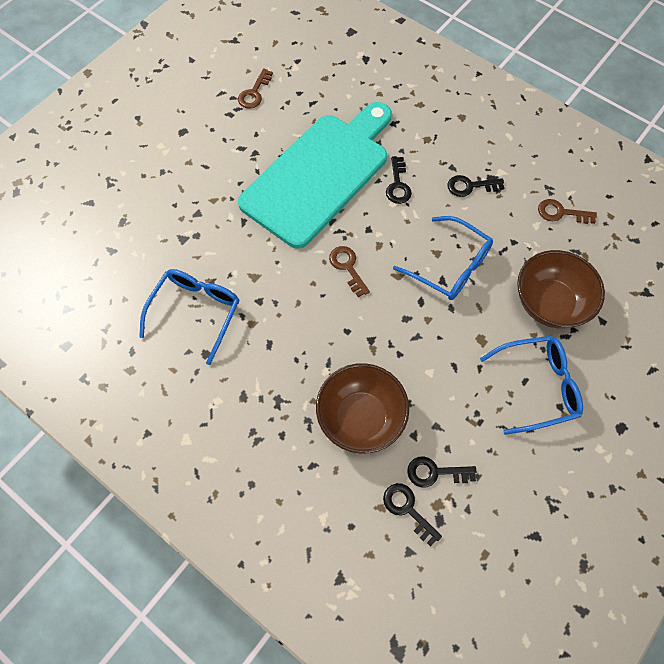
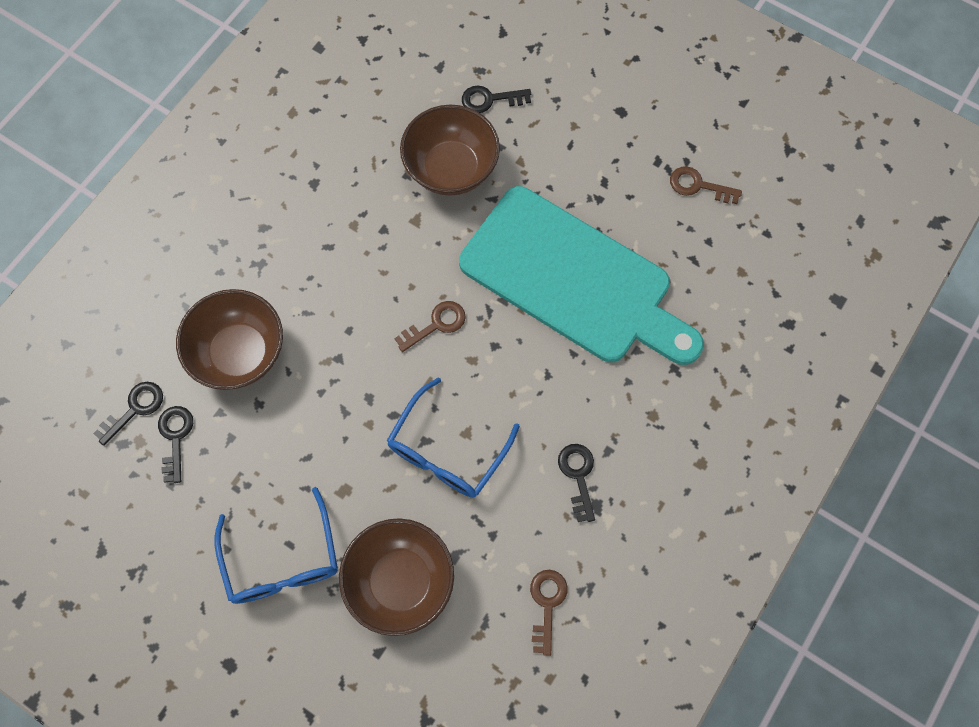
camera: 85 degrees right, 5 degrees up
(196, 312) = (365, 165): blue glasses -> none
(211, 248) = (451, 169): none -> brown bowl
(398, 185) = (569, 379): black key -> black key (490, 99)

